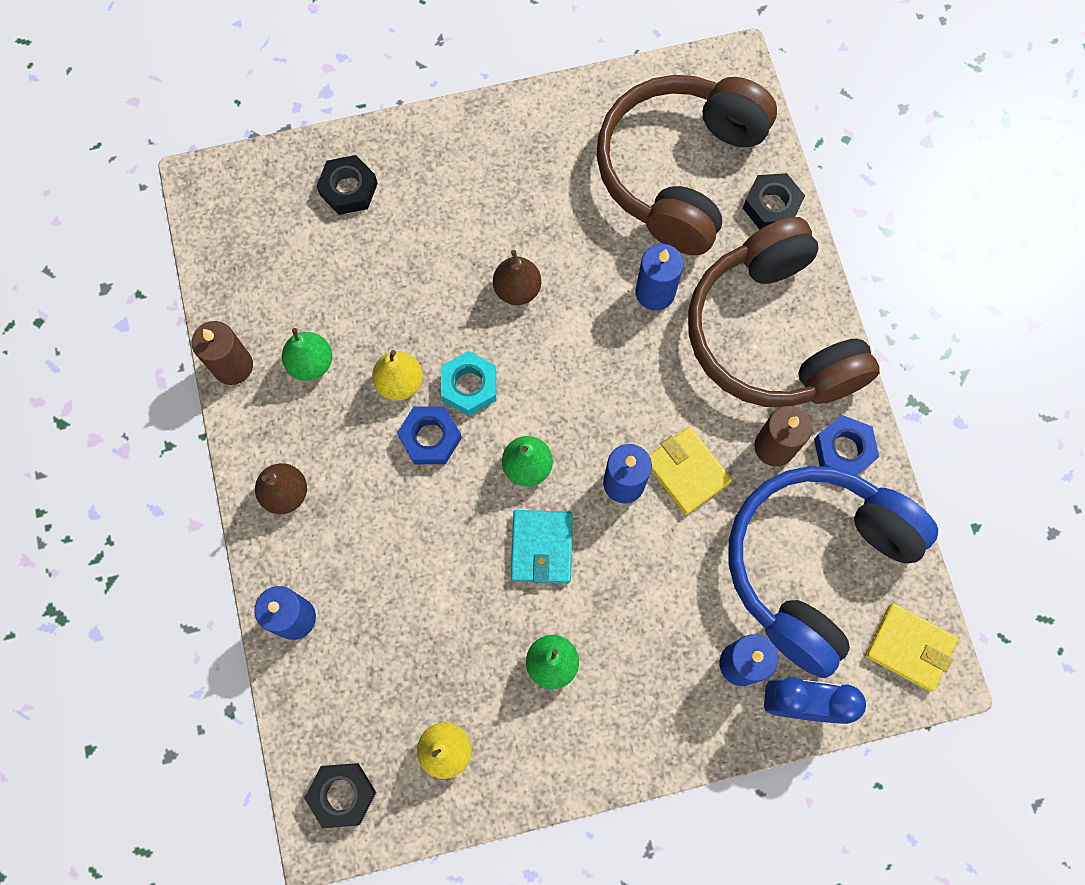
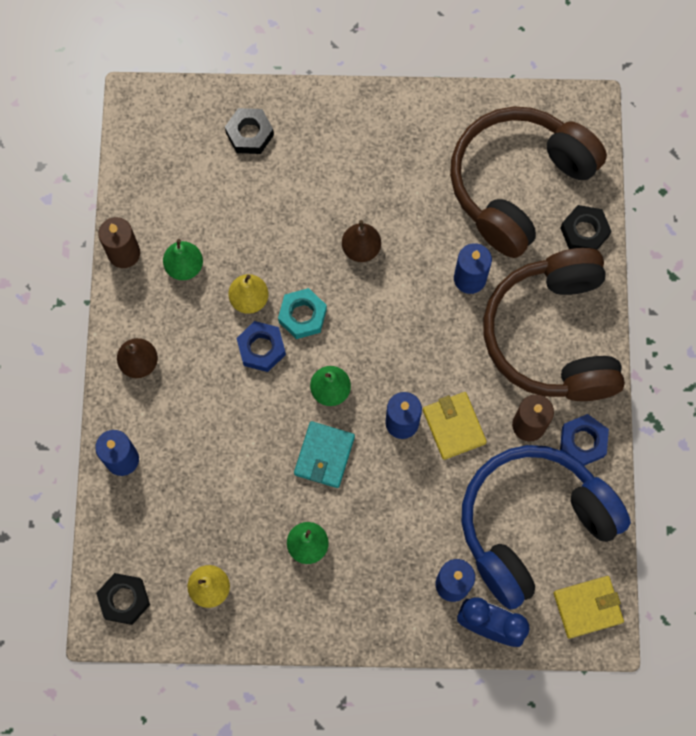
camera: 15 degrees right, 0 degrees up
(909, 647) = (587, 607): yellow wallet -> yellow wallet turned 60 degrees counterclockwise

